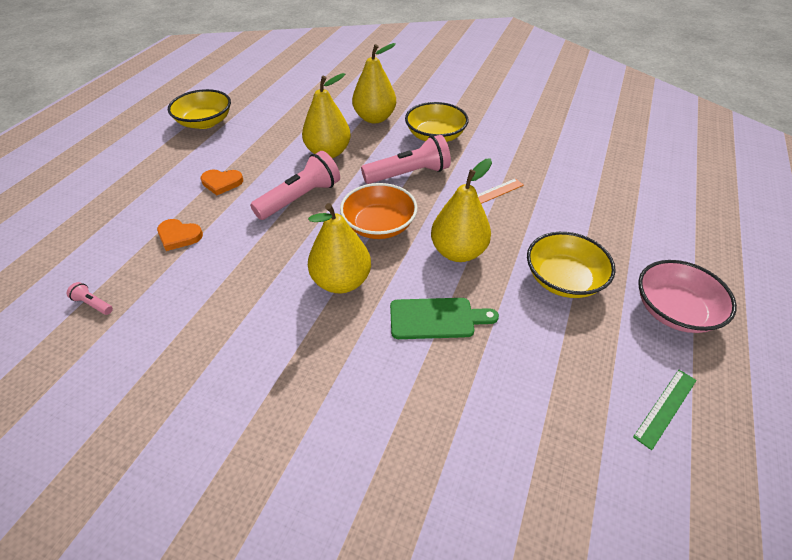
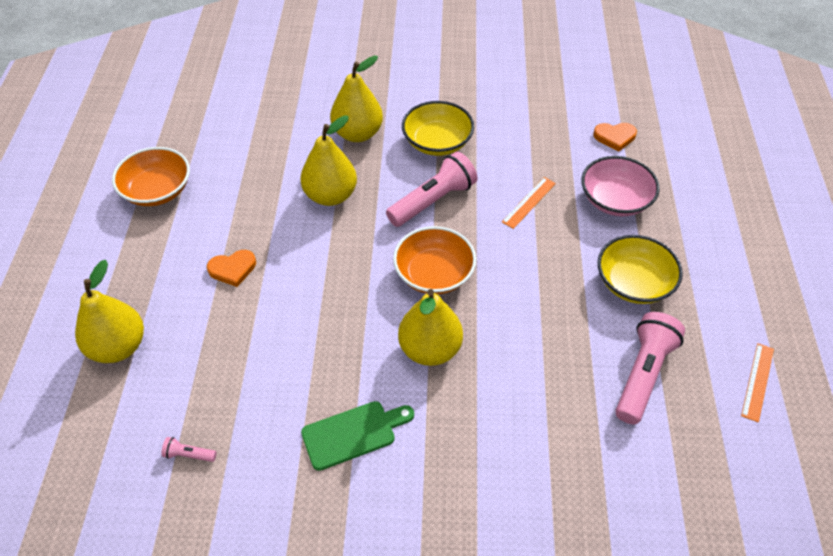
camera: 20 degrees left, 5 degrees up
(179, 236) = (228, 349): orange heart -> orange heart (615, 137)
(205, 122) = (157, 190): yellow bowl -> orange bowl
(300, 198) = (333, 264): pink flashlight -> pink flashlight (643, 374)
(436, 318) = (538, 360): green cutting board -> green cutting board (353, 434)
(458, 252) = (526, 282): yellow pear -> yellow pear (118, 347)
(665, 407) = (757, 381): green ruler -> orange ruler
(674, 310) = (737, 286): pink bowl -> pink bowl (615, 200)

